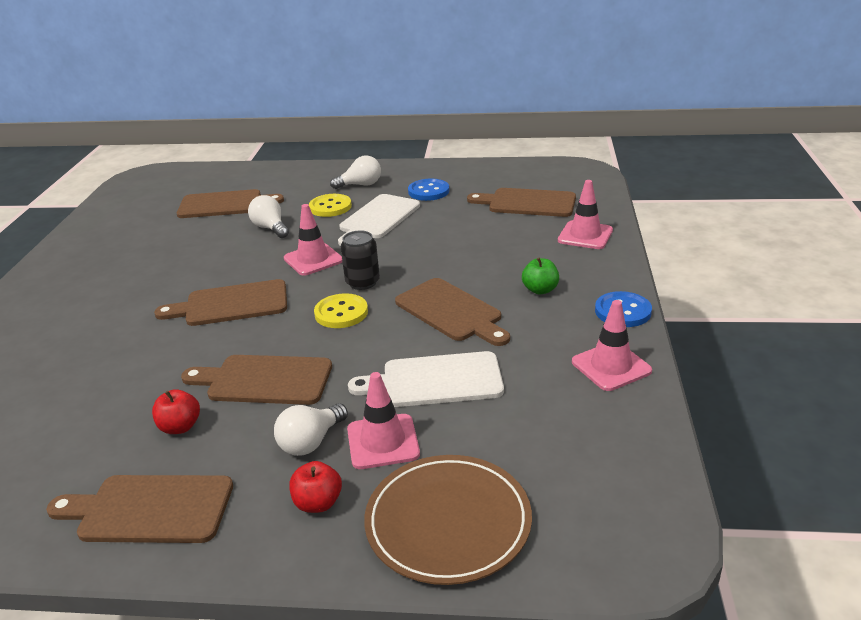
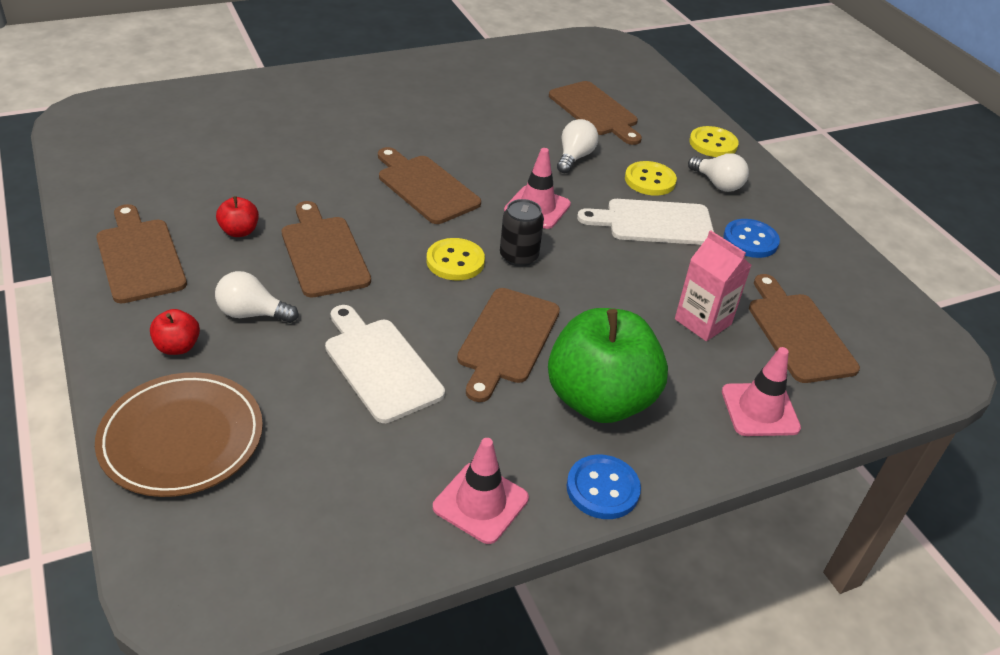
camera: 55 degrees right, 10 degrees up
(316, 174) = (713, 144): none -> yellow button
(383, 442) = (272, 359): pink traffic cone -> none
(492, 230) = (703, 322): none -> pink carton
(540, 290) = (599, 400): green apple -> green apple, size x2.42

